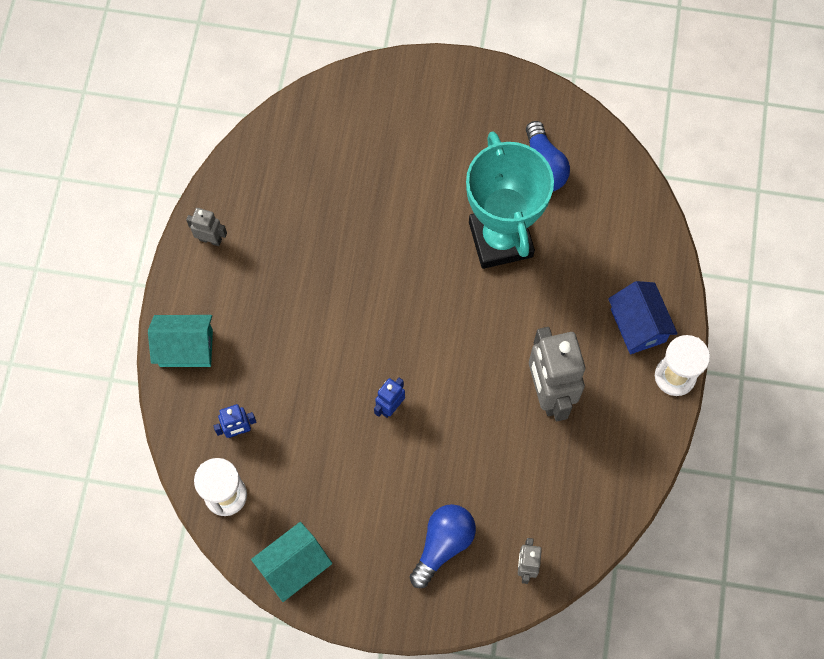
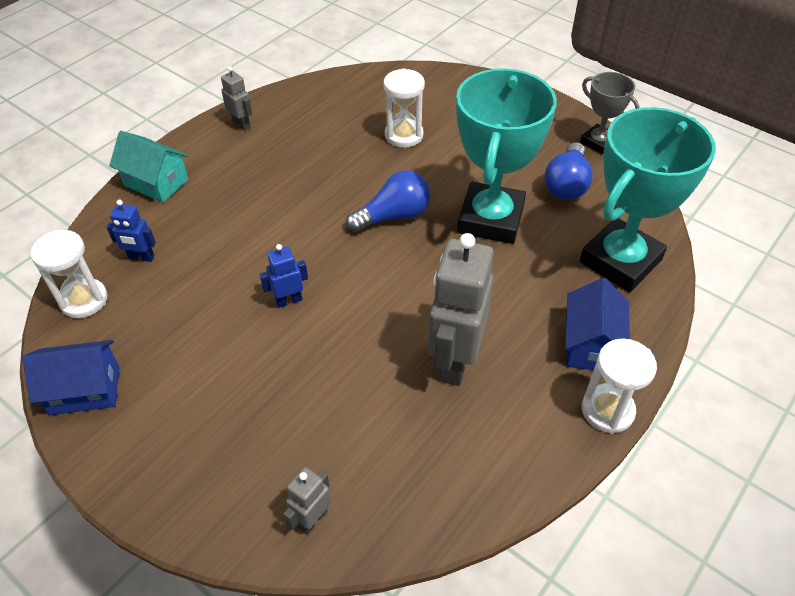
camera: 30 degrees right, 20 degrees down
(294, 566) = (85, 390): turquoise house -> blue house
(370, 178) = (404, 135): none -> white hourglass
(443, 545) = (241, 448): blue light bulb -> blue light bulb (393, 216)
(545, 101) = (598, 142): none -> grey trophy
(623, 231) = (620, 261): none -> turquoise trophy

